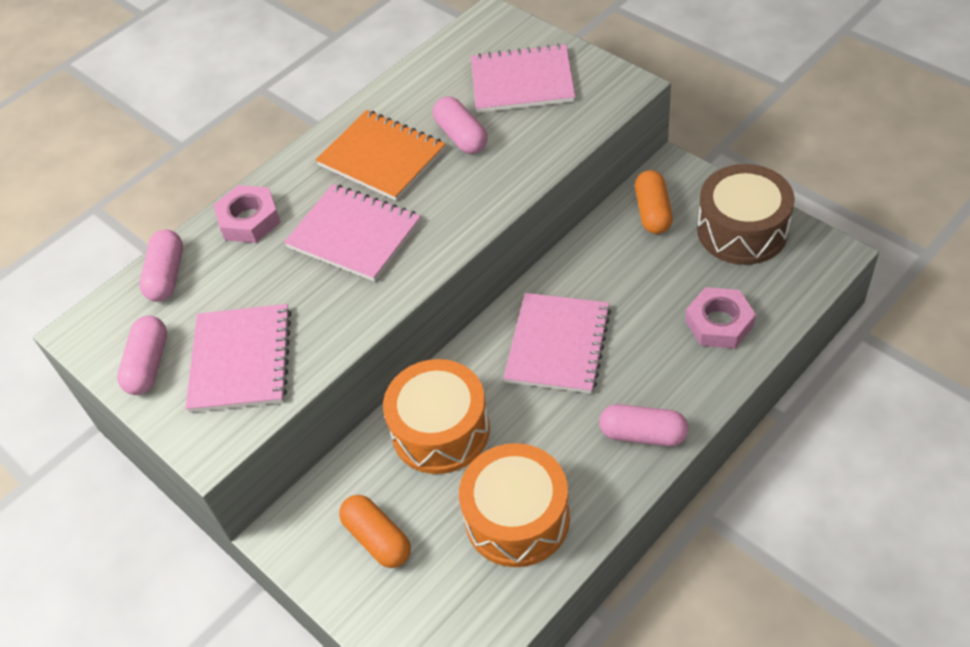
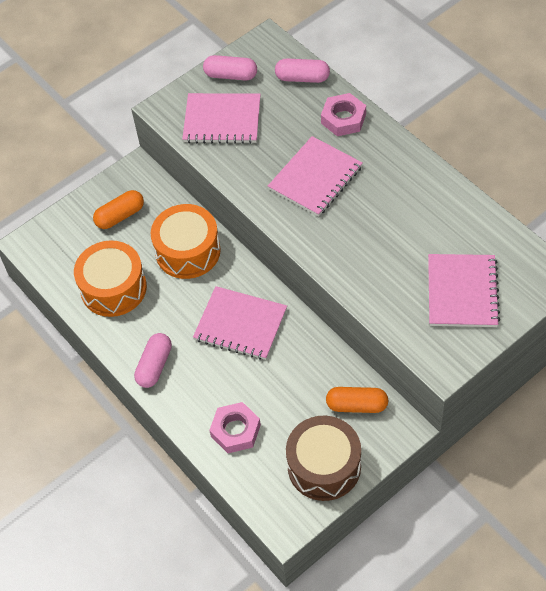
camera: 95 degrees right, 5 degrees up
(382, 157) = (390, 195): orange notebook -> none
(461, 136) = (404, 246): pink capsule -> none

